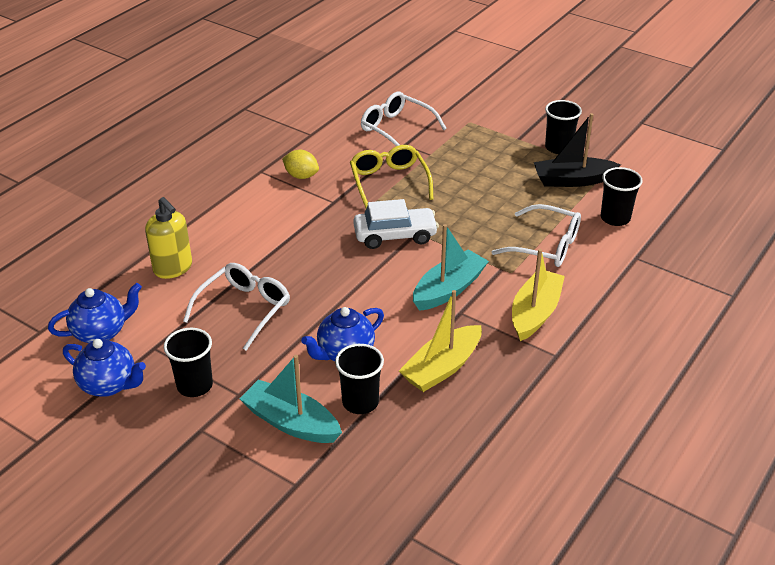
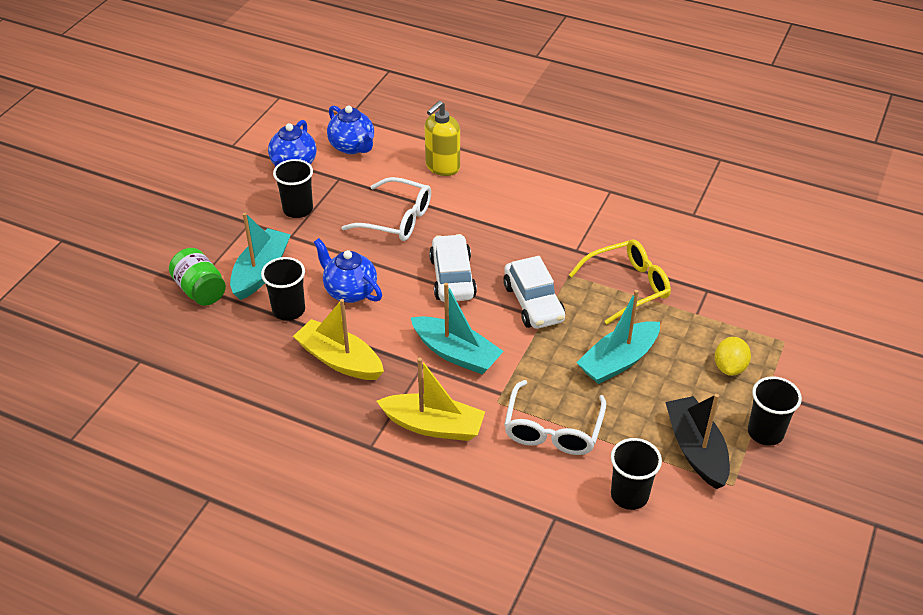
camera: 80 degrees right, 5 degrees up
(301, 176) = (612, 220): yellow lemon -> yellow lemon (729, 367)
(306, 478) = (200, 290): none -> green jar
(346, 280) = (452, 277): none -> white car
(396, 129) = (736, 279): white glasses -> none
(475, 201) = (618, 361): none -> turquoise boat

